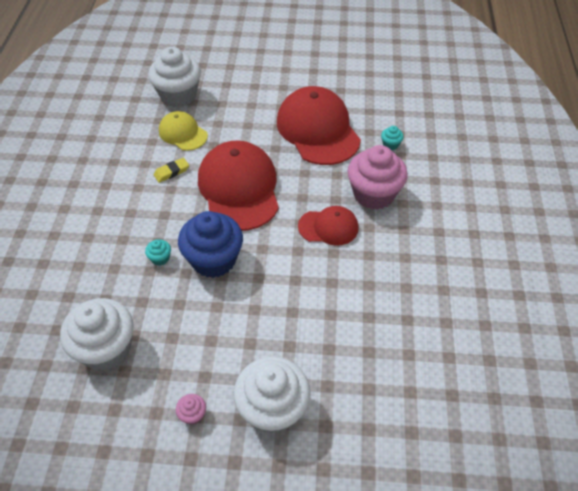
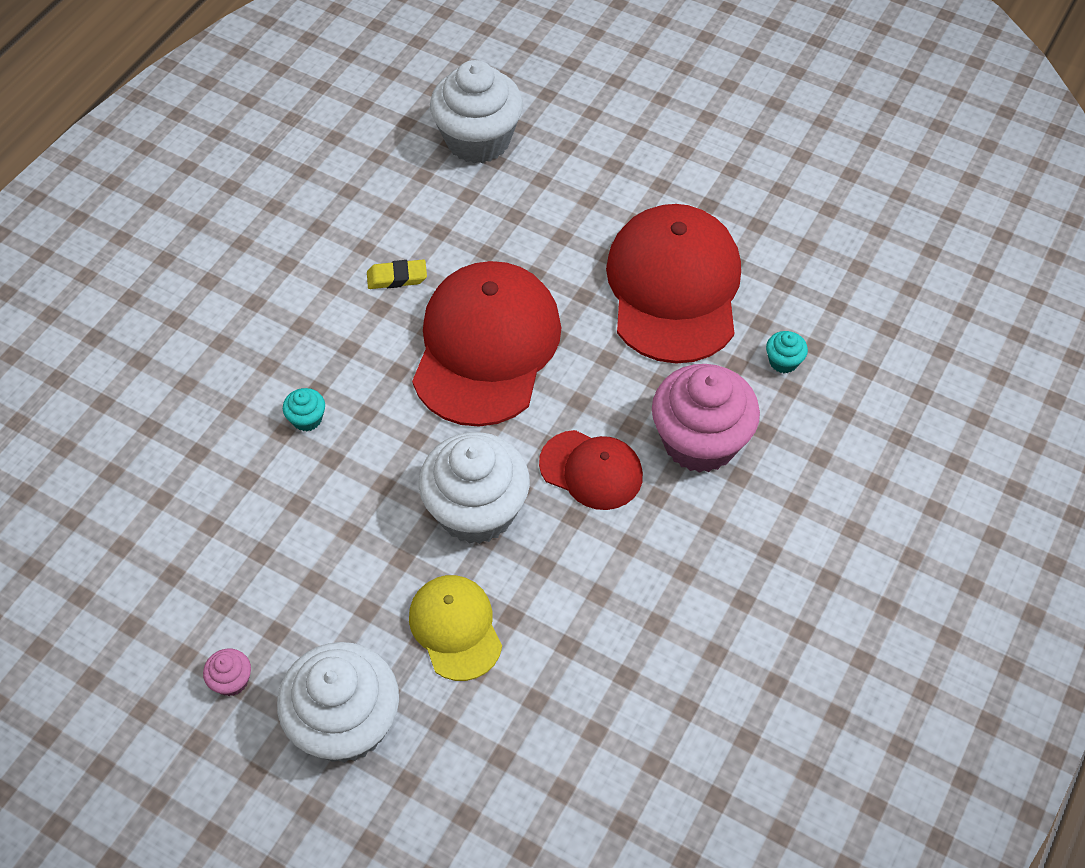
camera: 25 degrees right, 5 degrees up
(106, 348) = (163, 530): white cupcake -> white cupcake (476, 510)
(183, 133) = (449, 214): yellow cap -> yellow cap (455, 628)
(213, 260) = (384, 453): blue cupcake -> none

